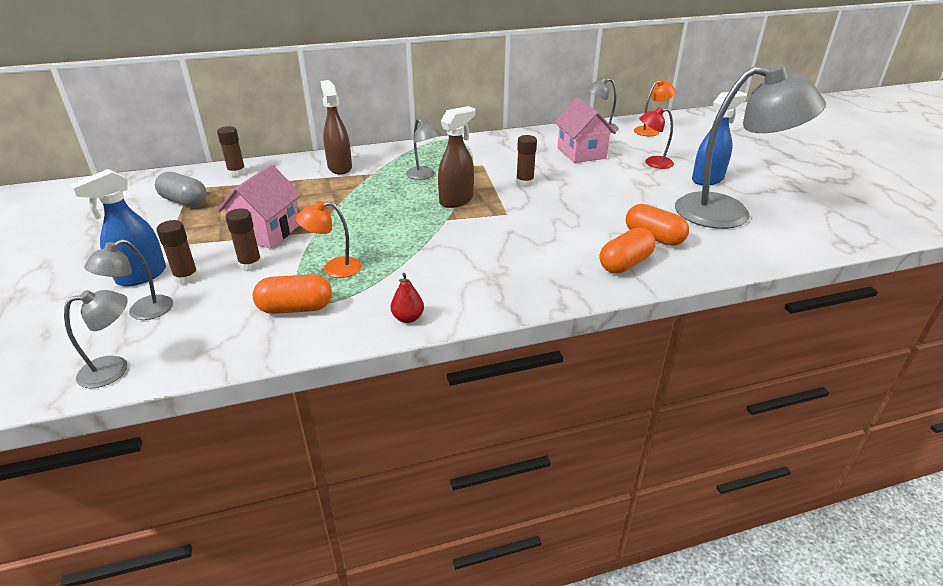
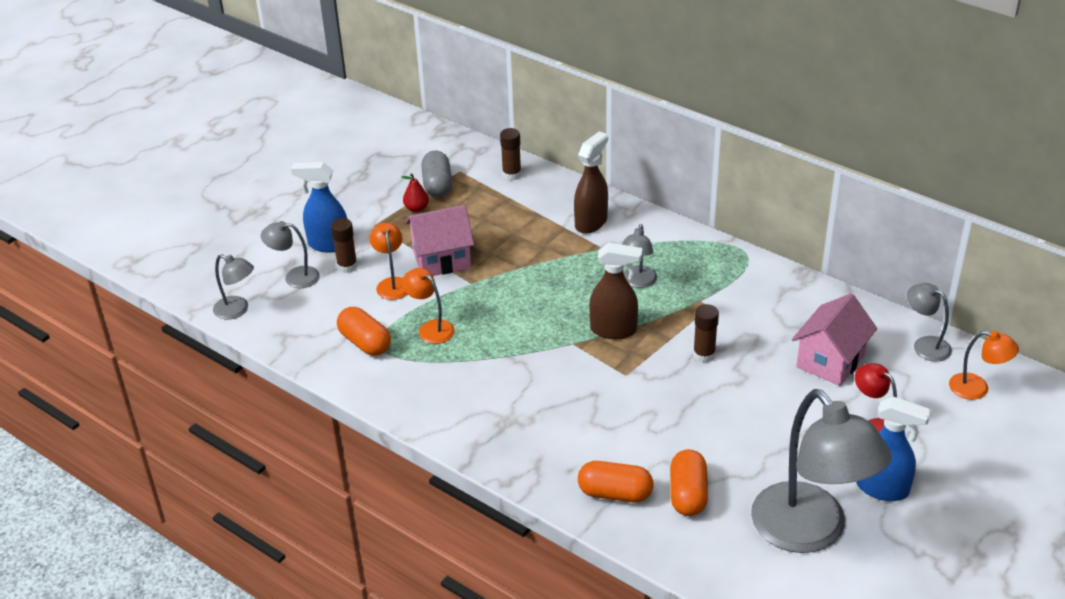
camera: 55 degrees right, 5 degrees up
(250, 265) = (392, 283): brown glue stick -> orange lamp
(408, 318) = (408, 405): red pear -> red pear (416, 208)

